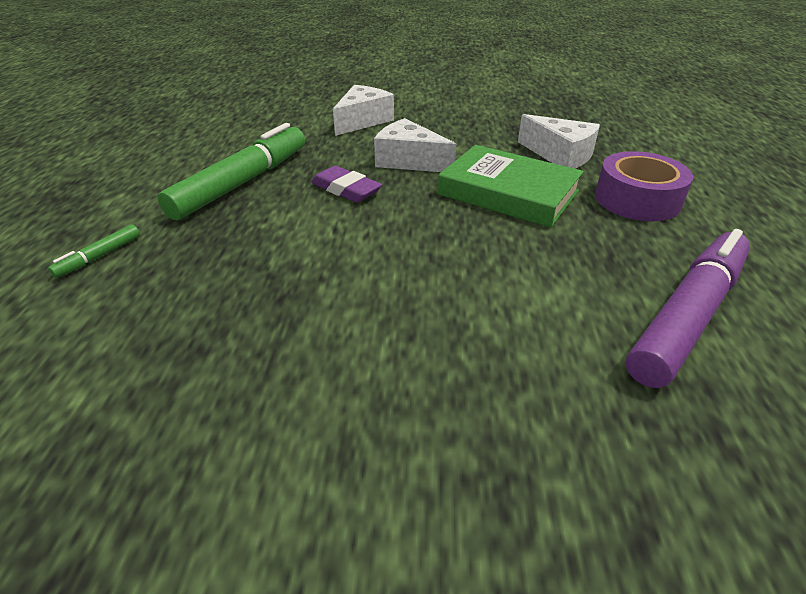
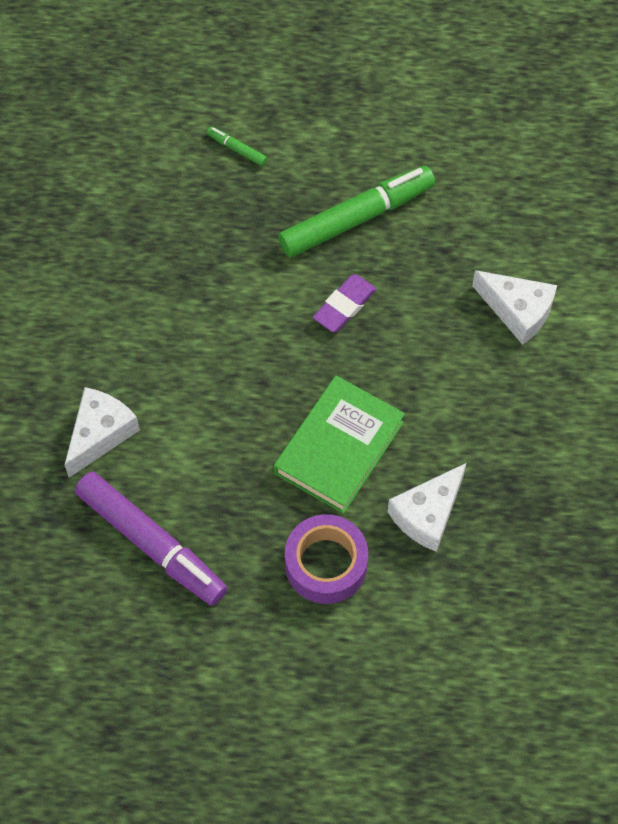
camera: 90 degrees right, 25 degrees up
(242, 183) = (356, 218): green marker -> green marker turned 60 degrees counterclockwise
(409, 161) = (408, 360): white cheese -> white cheese (100, 434)

